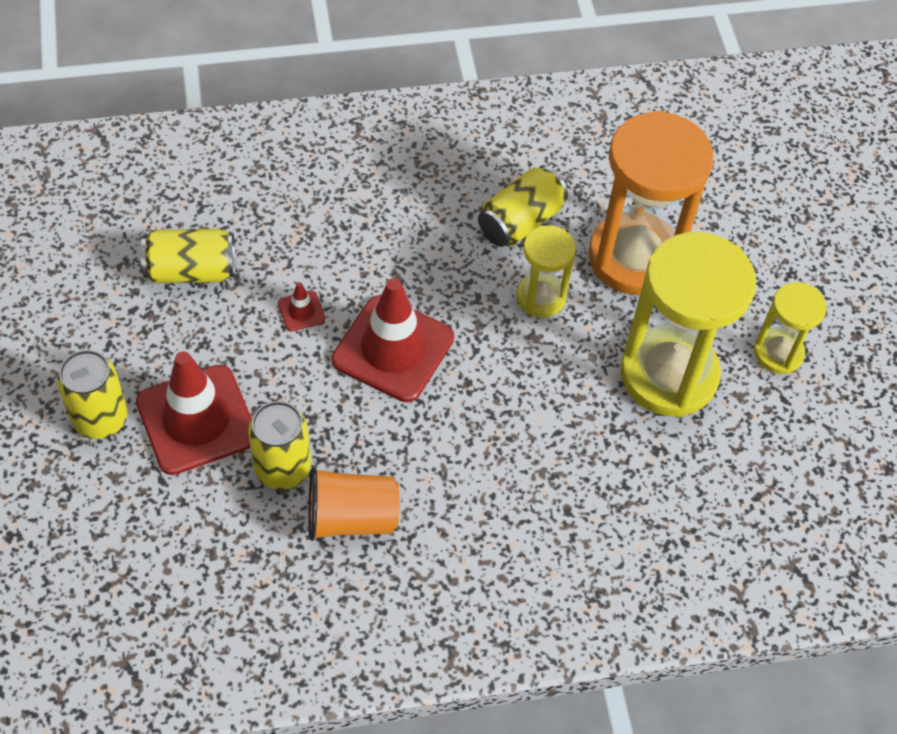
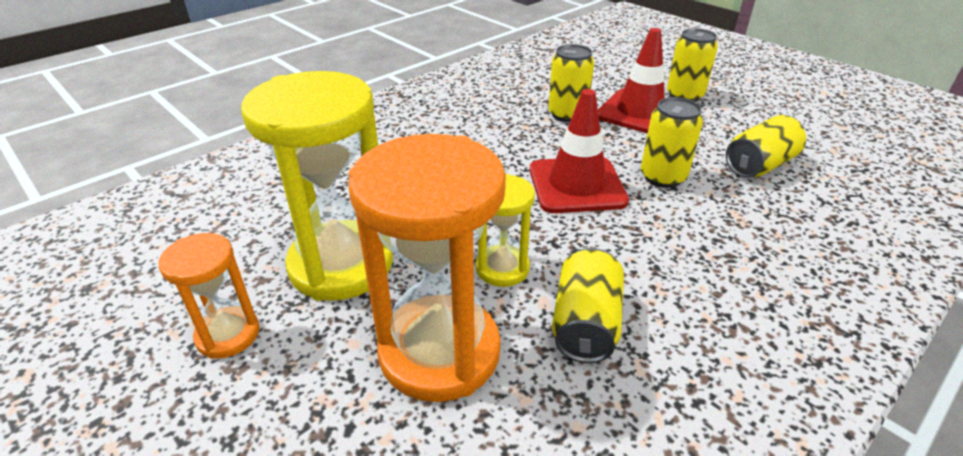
camera: 150 degrees right, 20 degrees down
(301, 311) = (662, 177): red traffic cone -> yellow can
(351, 518) = (506, 113): orange cup -> none
(778, 353) = (228, 335): yellow hourglass -> orange hourglass

